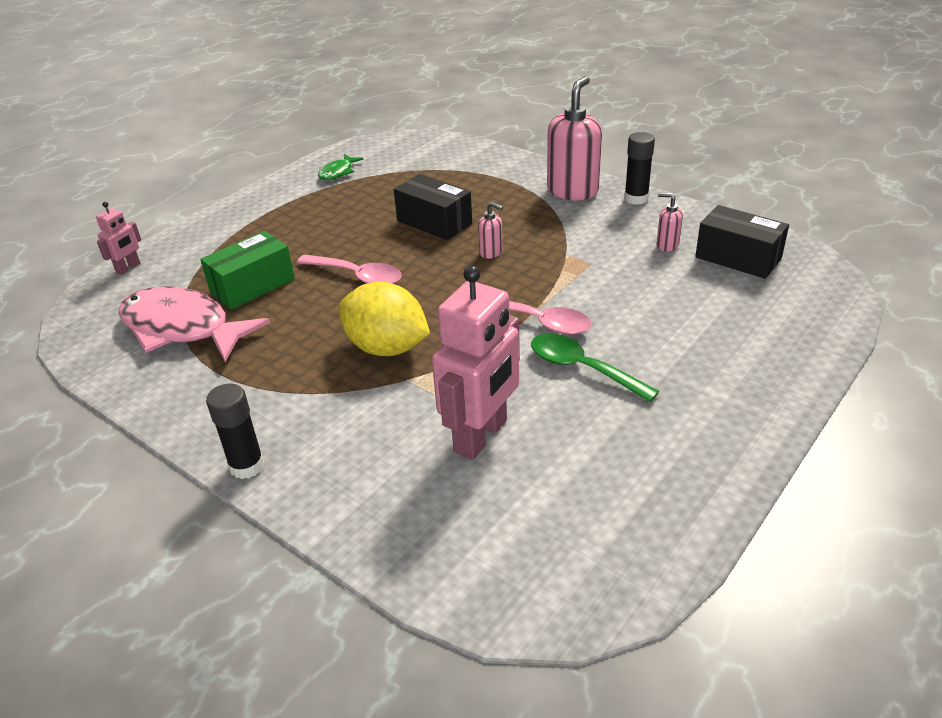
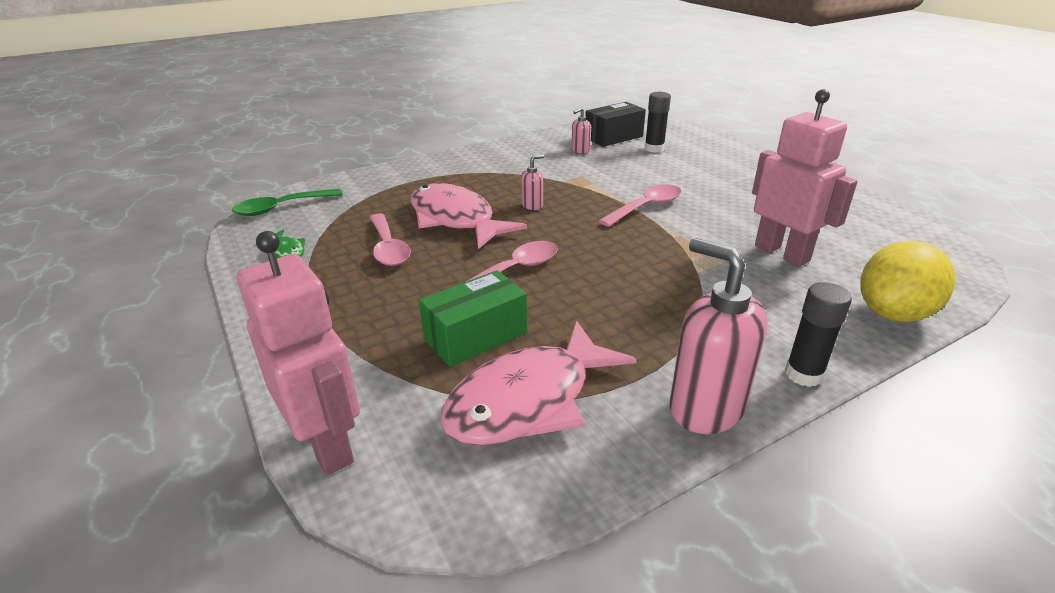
camera: 70 degrees left, 5 degrees down
(128, 268) = (327, 444): pink robot -> pink robot, size x2.04
(252, 286) = (476, 336): green box -> green box turned 75 degrees clockwise
(365, 209) = (388, 248): none -> pink spoon
(386, 348) = (646, 273): yellow lemon -> yellow lemon (893, 313)
(434, 222) = (455, 219): black box -> pink fish
(572, 191) = (471, 161): pink soap dispenser -> pink soap dispenser (705, 408)
(582, 368) = (713, 204): green spoon -> green spoon (281, 208)
(636, 198) = (508, 145): black glue stick -> black glue stick (654, 149)

